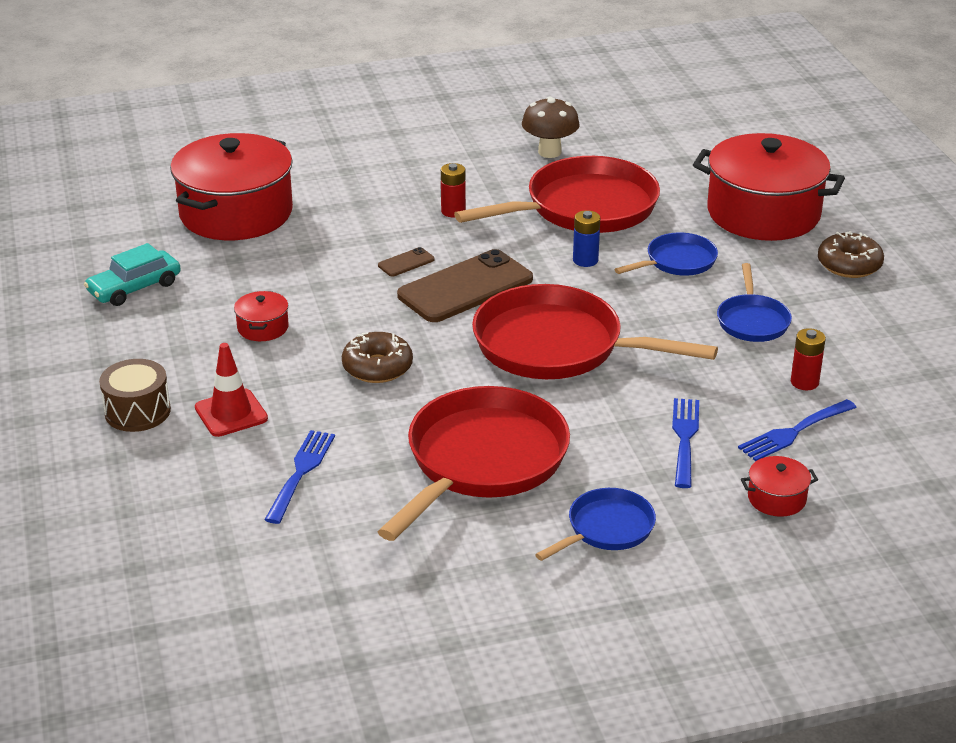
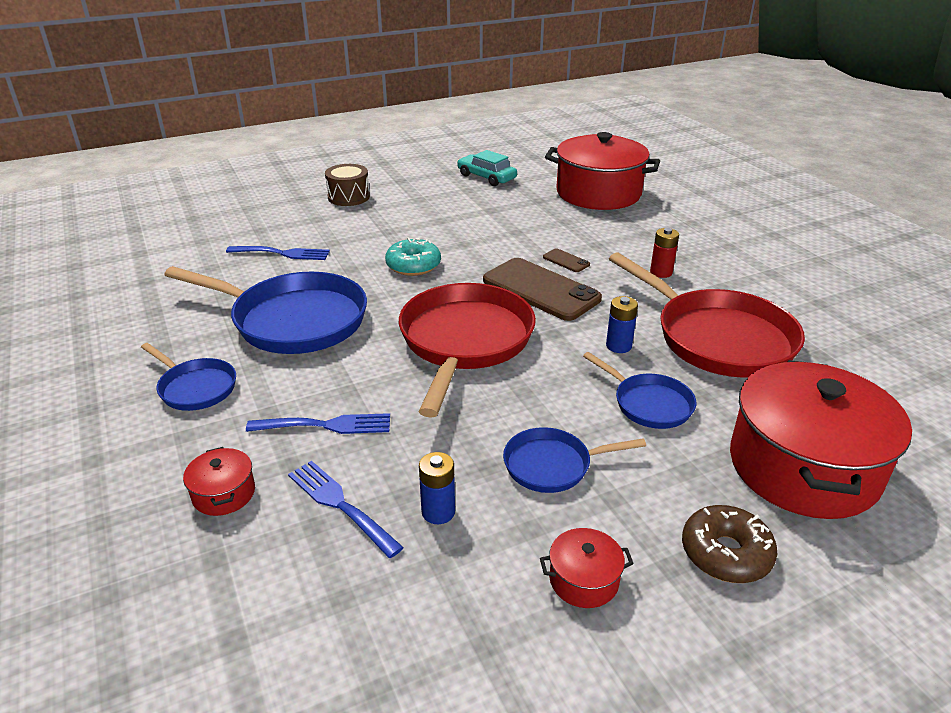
camera: 80 degrees right, 0 degrees up
(231, 413) = (349, 223): red traffic cone -> none
(263, 328) = (453, 220): red pot -> red pot (583, 580)
(377, 367) = (413, 265): brown donut -> turquoise donut
(481, 461) = (292, 320): red pan -> blue pan
(549, 152) = (812, 310): brown mushroom -> none
(804, 382) = (438, 512): red battery -> blue battery

